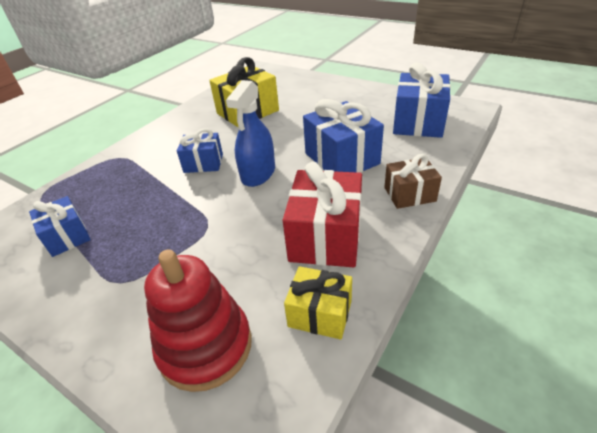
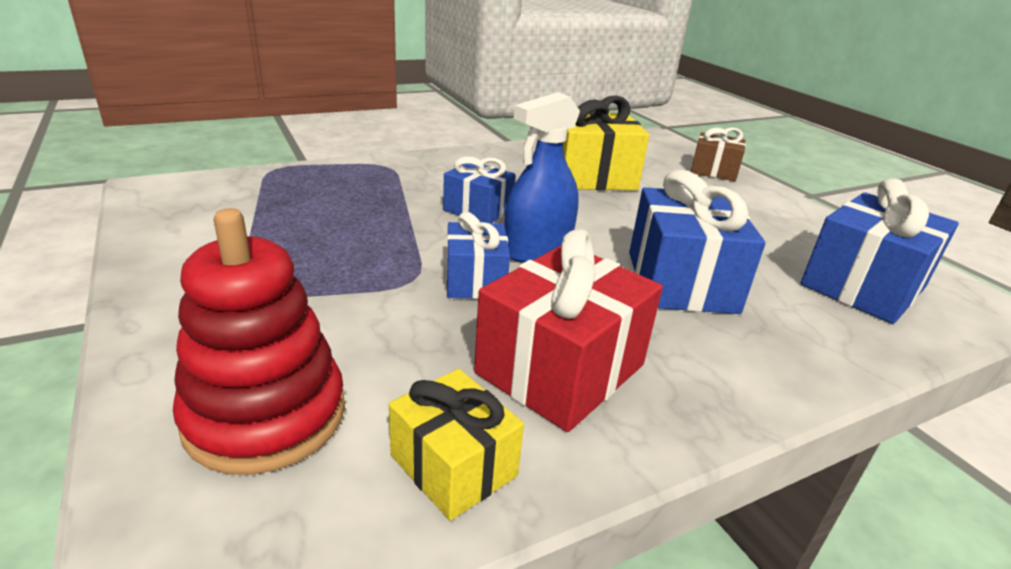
camera: 25 degrees right, 10 degrees down
(67, 236) = (252, 219): blue gift -> blue gift (475, 280)
(409, 194) = (757, 378): brown gift -> brown gift (713, 171)

